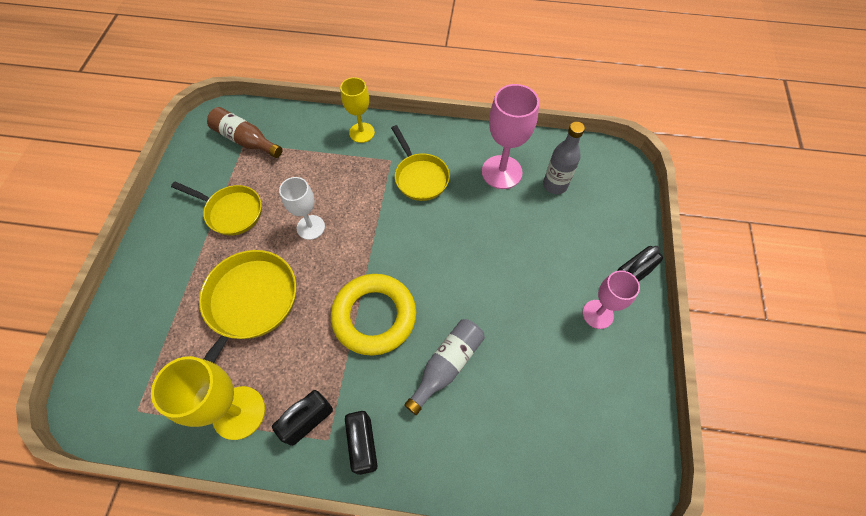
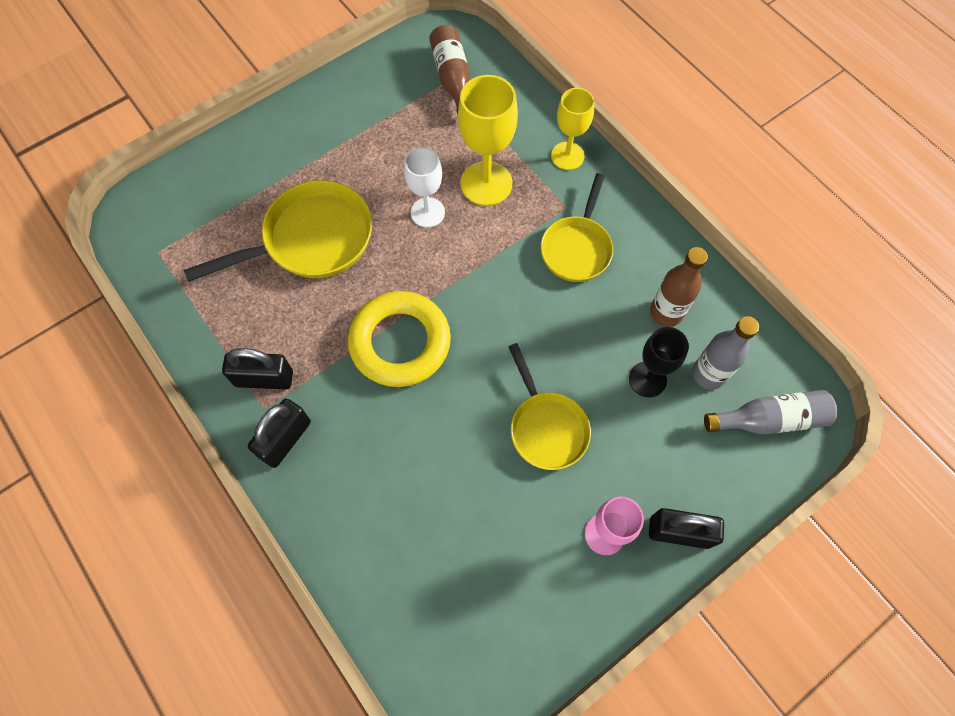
camera: 45 degrees right, 5 degrees up
(231, 212) = (376, 140): yellow pan -> yellow pan (546, 427)
(239, 412) = (222, 322): yellow goblet -> yellow goblet (486, 183)
(447, 365) = (416, 442): grey bottle -> grey bottle (769, 419)
(501, 172) = (666, 312): pink goblet -> brown bottle
(530, 214) = (647, 379): none -> black goblet

